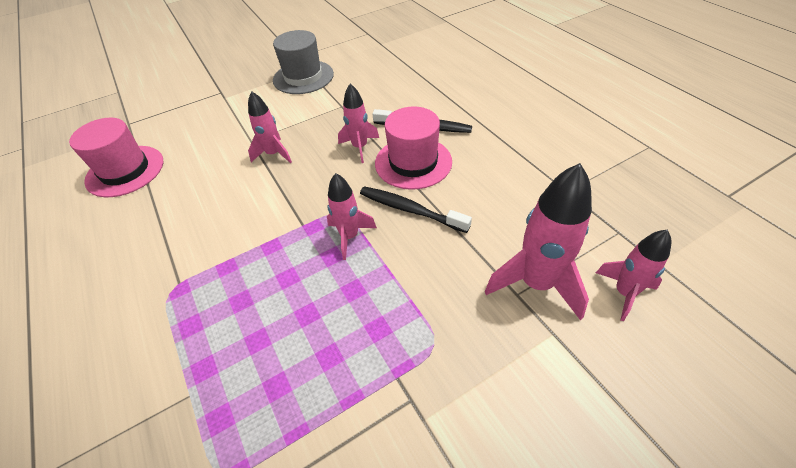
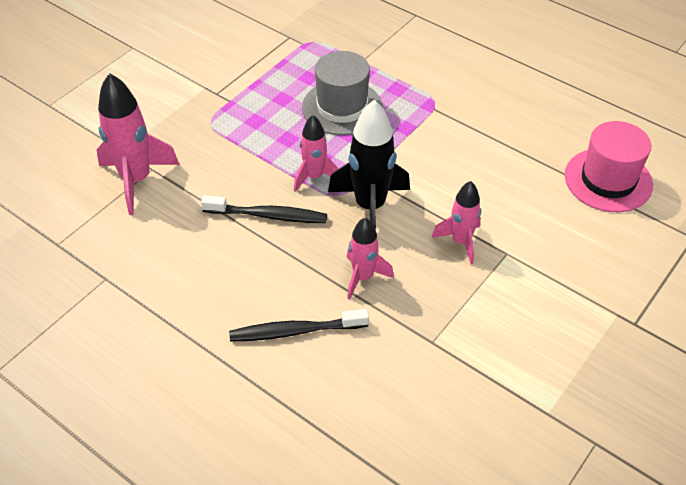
camera: 155 degrees right, 0 degrees up
(303, 77) = (537, 390): grey hat -> grey hat (342, 107)
(319, 196) = (370, 206): none -> black rocket
(413, 162) = (288, 272): pink hat -> none
(624, 293) = (63, 191): pink rocket -> none

